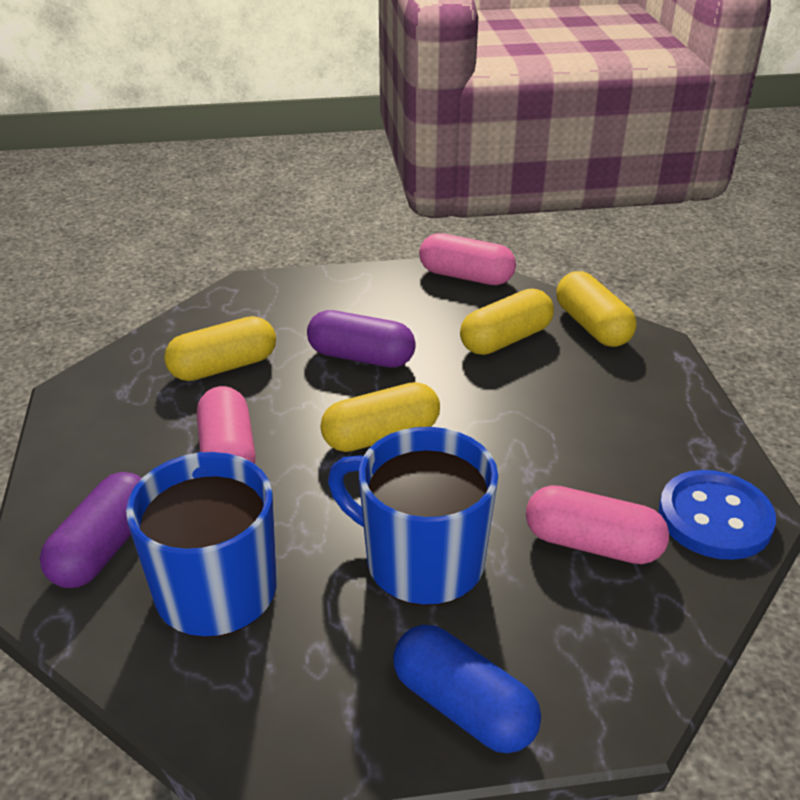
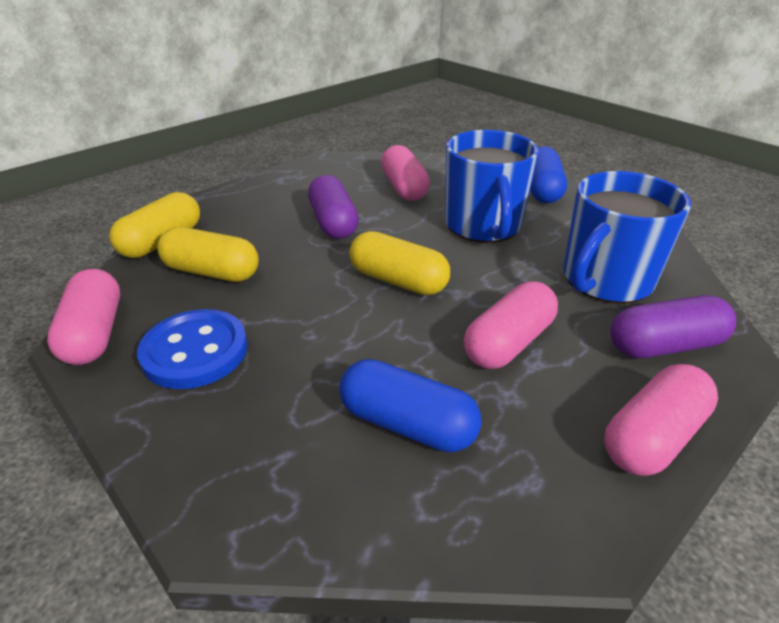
camera: 125 degrees left, 0 degrees up
(68, 464) = (652, 437): none -> pink capsule
(223, 367) = (407, 424): yellow capsule -> blue capsule
(361, 357) = (304, 336): purple capsule -> purple capsule (333, 222)
(714, 518) = (345, 166): blue button -> blue button (195, 351)

